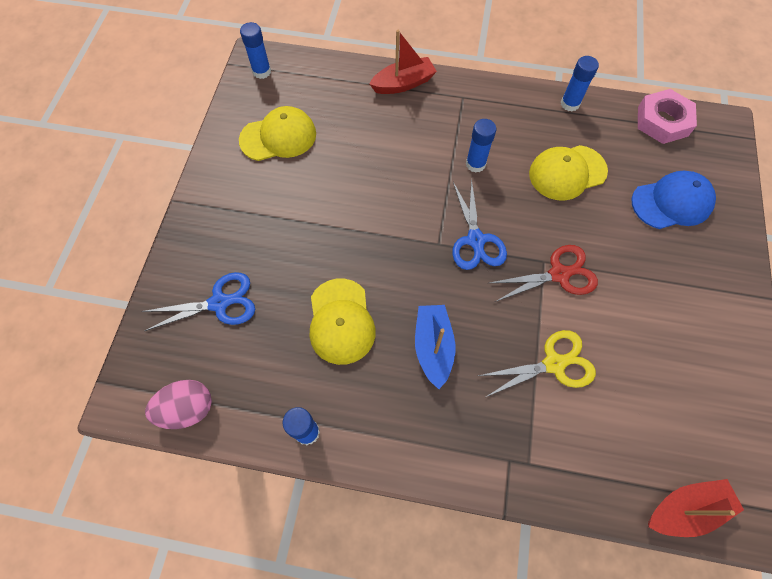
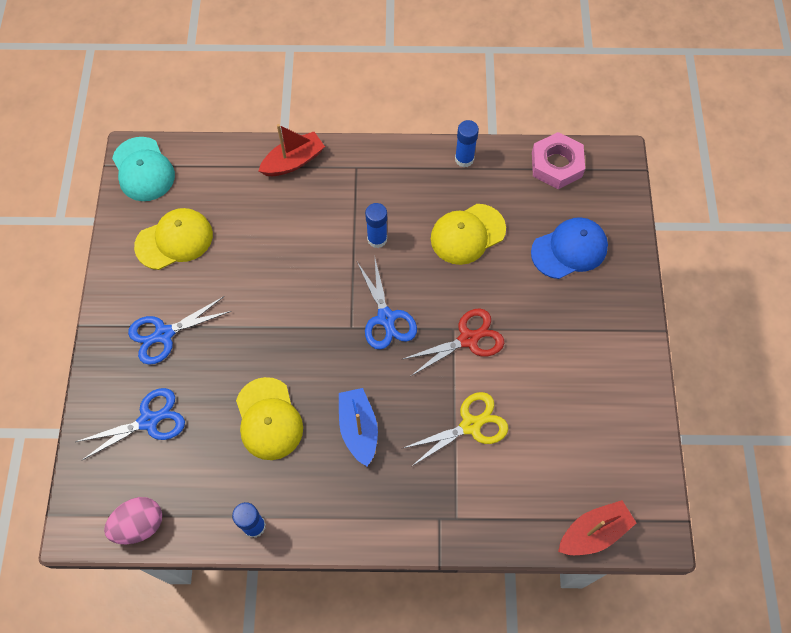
camera: 10 degrees left, 0 degrees up
(251, 221) = (164, 334): none -> blue scissors
(262, 72) = (143, 169): blue glue stick -> turquoise cap

